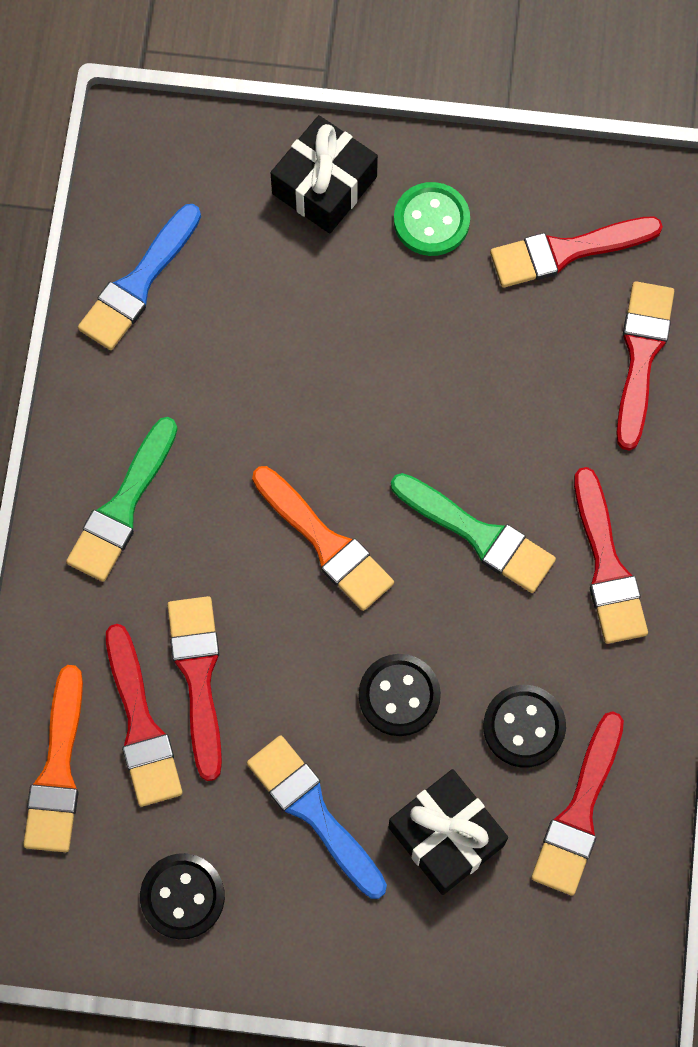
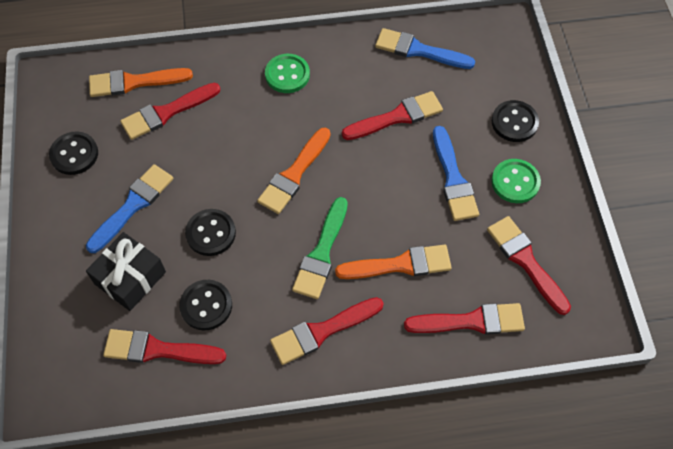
camera: 75 degrees right, 10 degrees down
(122, 507) = (287, 75): green brush -> green button
(198, 676) = (200, 132): red brush -> red brush (397, 117)
(324, 185) = (514, 122): black gift -> black button
(401, 307) = (453, 179): none -> blue brush
(527, 427) = (400, 264): none -> orange brush

